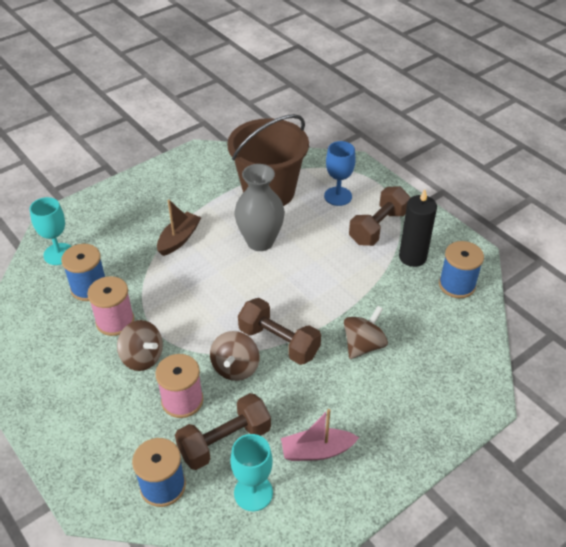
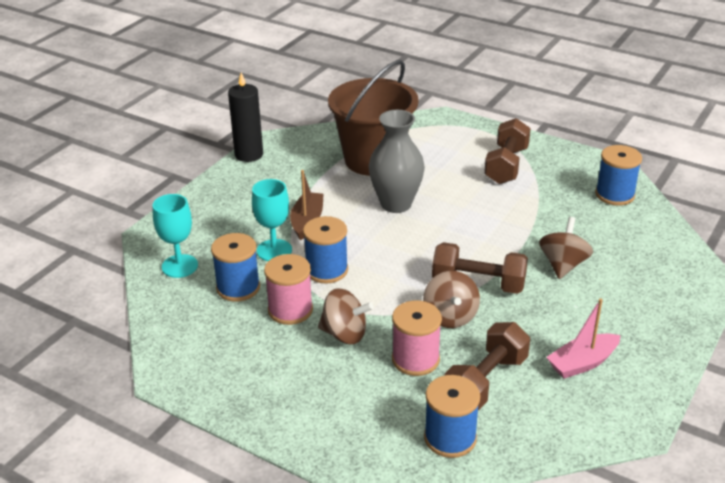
camera: 20 degrees left, 10 degrees down
(165, 291) = (326, 270): none -> blue spool
(253, 493) = (546, 416): turquoise goblet -> turquoise goblet (274, 250)
(338, 196) = (447, 148): blue goblet -> none
(412, 257) = (557, 182): black candle -> black candle (249, 154)

